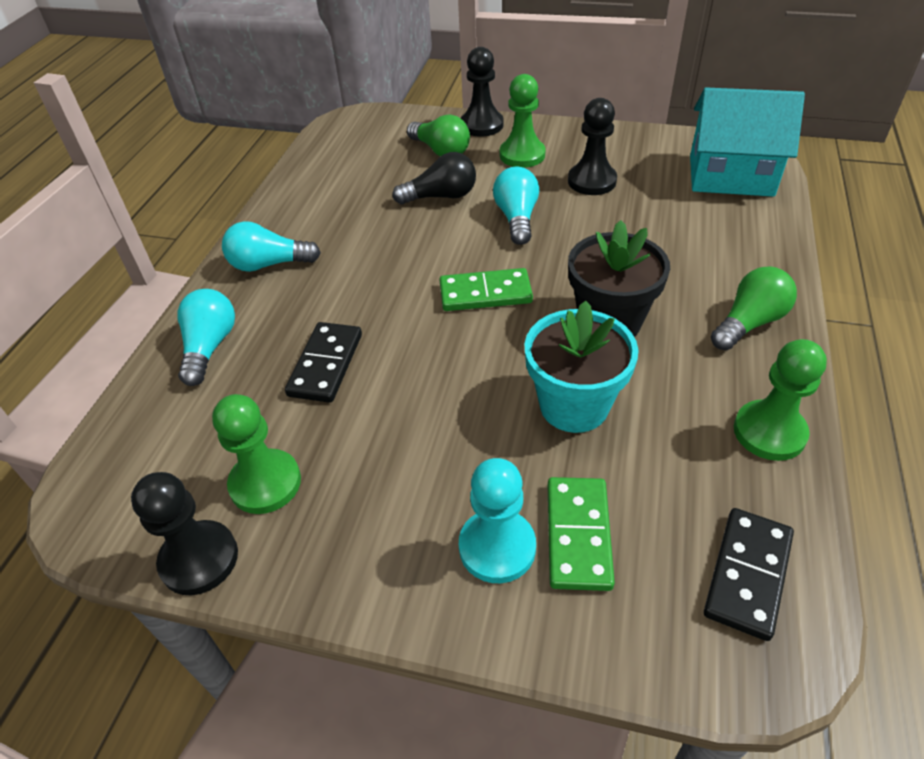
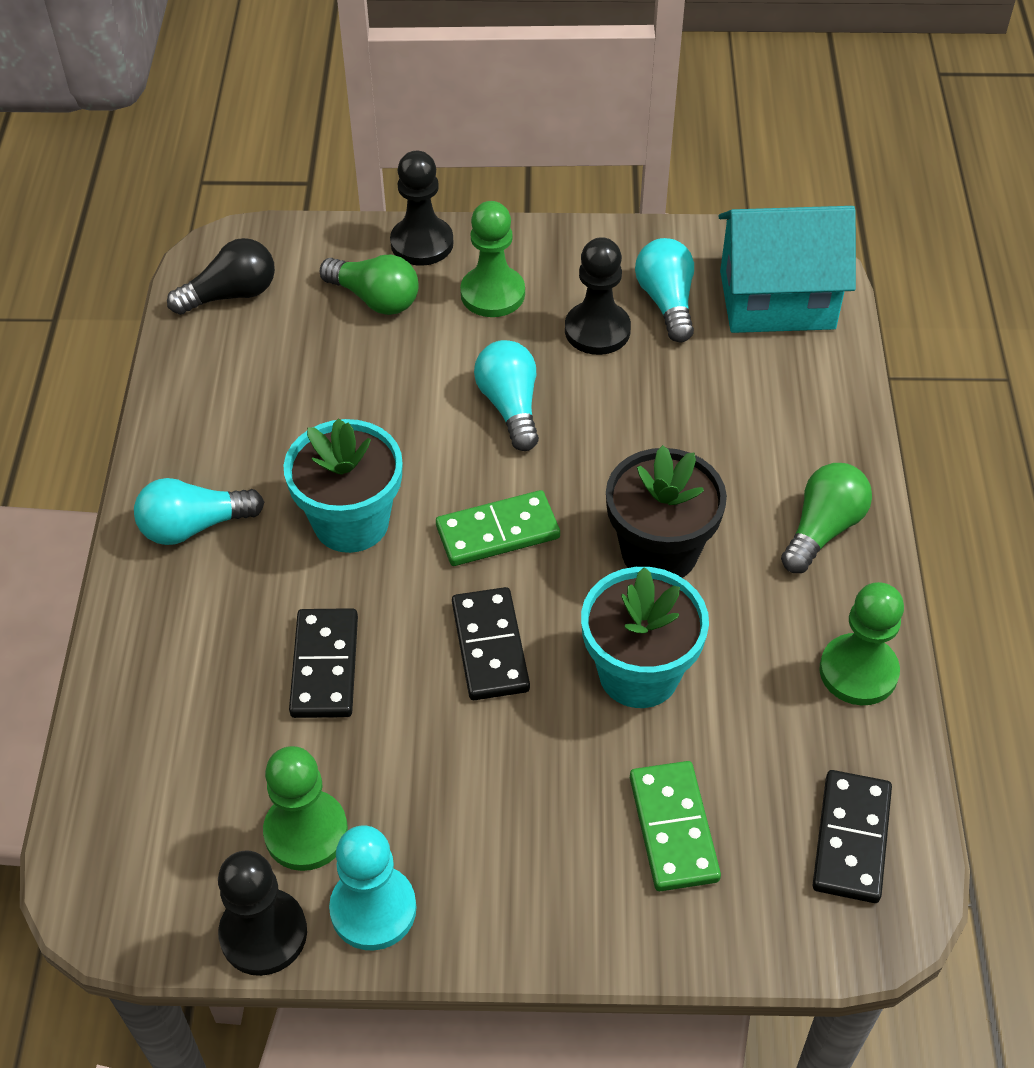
camera: 15 degrees left, 5 degrees up
(209, 347) = (163, 664): turquoise light bulb -> turquoise light bulb (666, 302)
(379, 275) = (351, 522): none -> turquoise flower pot
(441, 196) = (398, 381): black light bulb -> black light bulb (231, 295)
(457, 369) = (490, 647): none -> black domino
(497, 547) = (590, 858): turquoise pawn -> turquoise pawn (373, 909)

